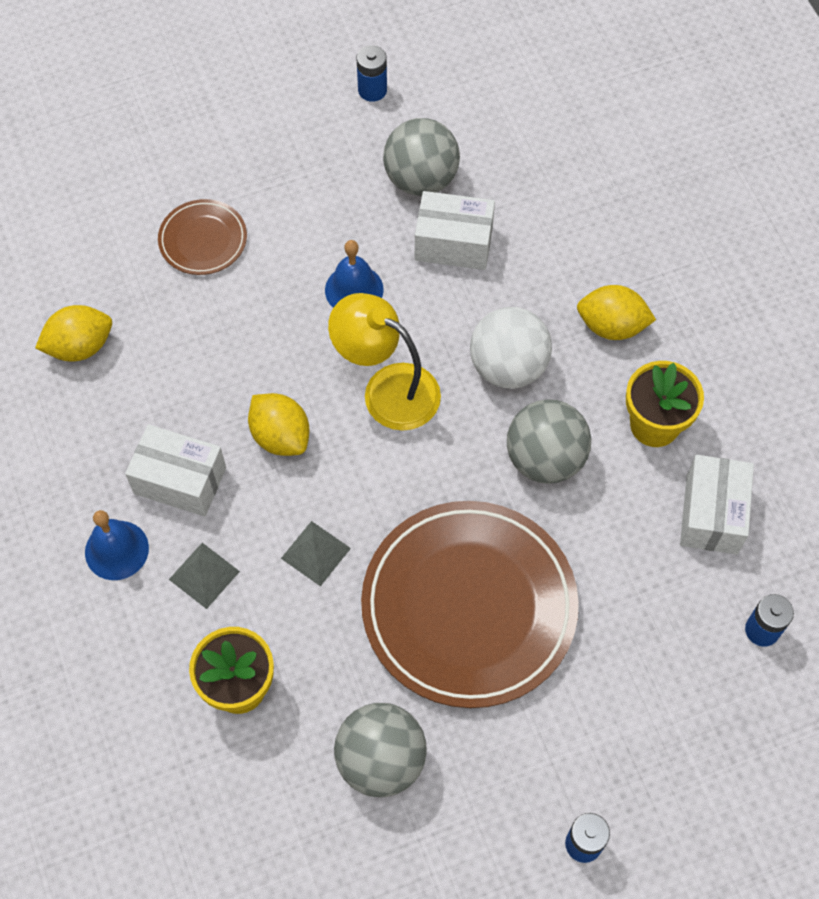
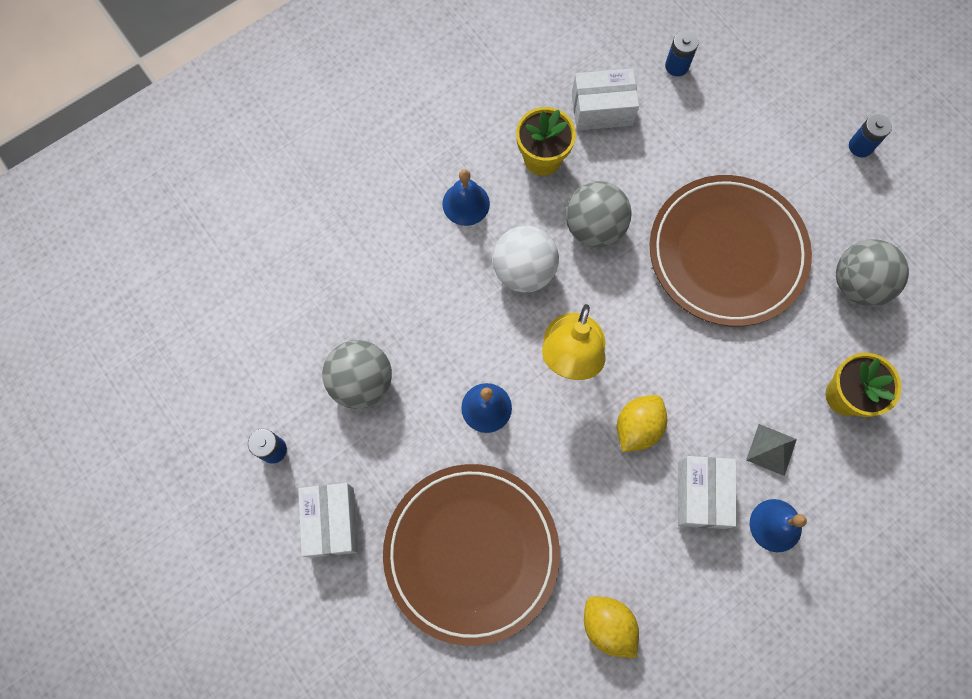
camera: 105 degrees left, 10 degrees up
(203, 240) = (471, 553): brown plate -> brown plate, size x2.15
(316, 553) = (724, 371): grey pyramid -> none
(453, 243) = (420, 339): white box -> white box (332, 522)
(611, 326) = (466, 203): yellow lemon -> blue bell

